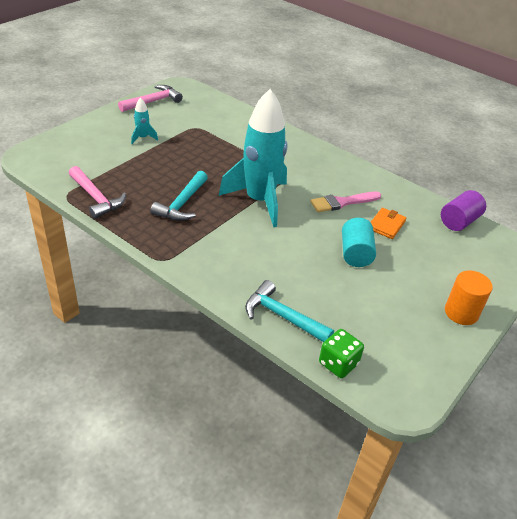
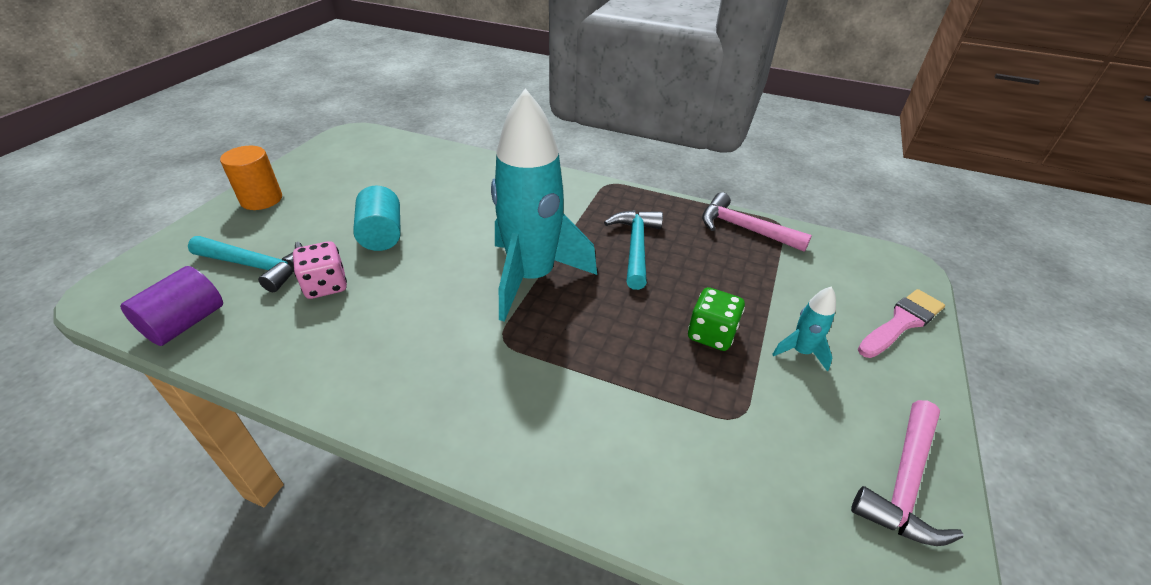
camera: 165 degrees right, 0 degrees up
(282, 316) = (464, 164): turquoise hammer -> turquoise hammer (256, 266)
(338, 363) = (408, 144): green dice -> green dice (711, 334)
(342, 202) = (397, 308): pink brush -> pink brush (901, 322)
(386, 225) = (326, 285): orange wallet -> pink dice

